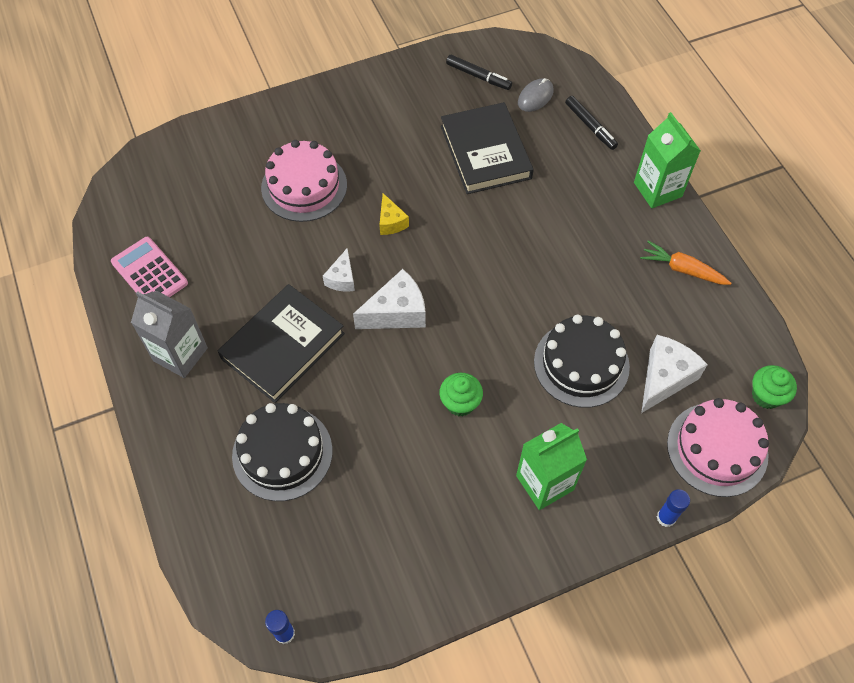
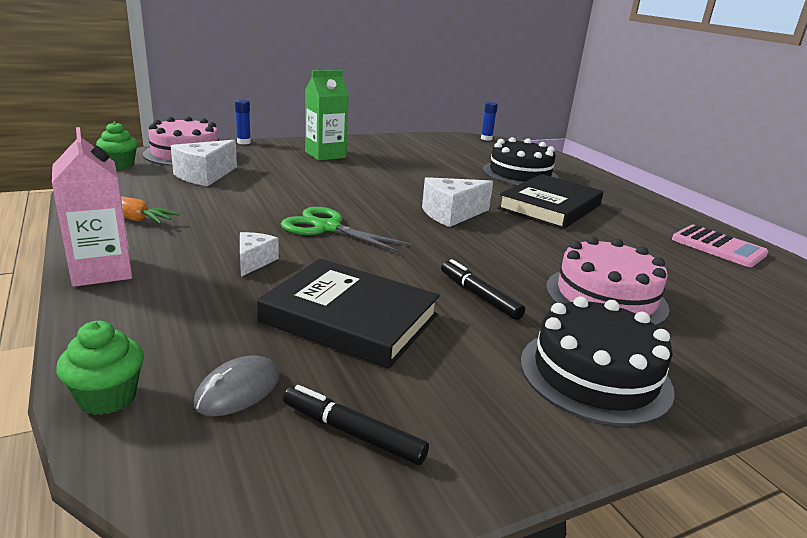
camera: 175 degrees right, 35 degrees down
(180, 354) = (636, 209): grey carton -> none
(342, 278) = (515, 233): white cheese -> white cheese (254, 261)
(391, 222) = (476, 264): yellow cheese -> none
(460, 403) = (387, 179): green cupcake -> green cupcake (107, 397)
(485, 152) = (349, 318): black book -> black book turned 45 degrees counterclockwise
(514, 270) = (327, 228): none -> green scissors
(581, 364) = (277, 185): black cake -> black cake (595, 374)
(590, 126) = (153, 342): black marker -> black marker (479, 296)
(657, 189) = (101, 271): green carton -> pink carton

